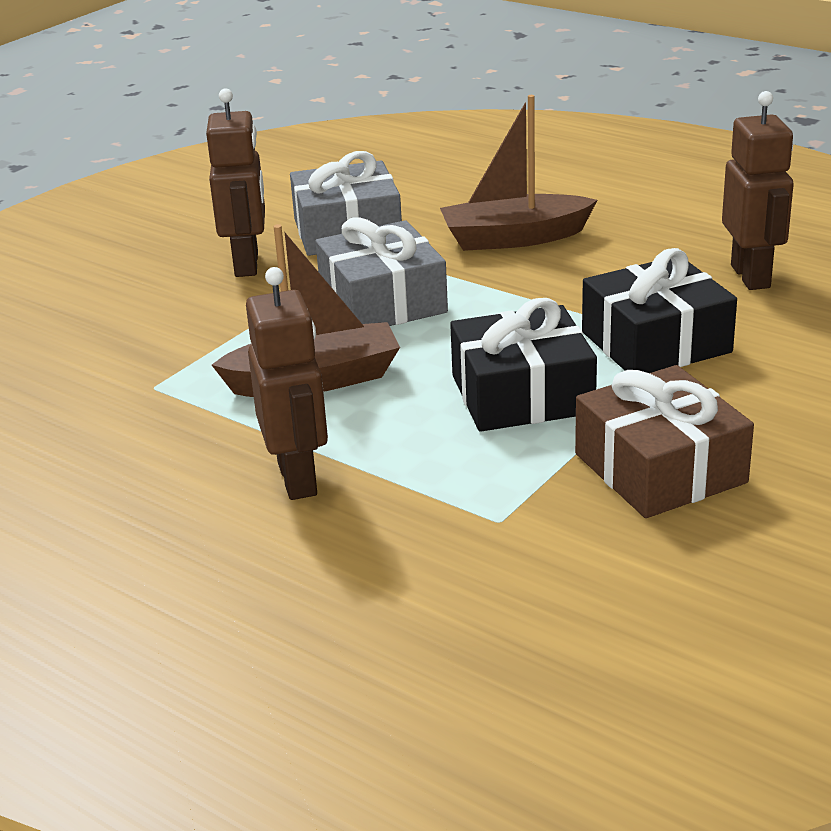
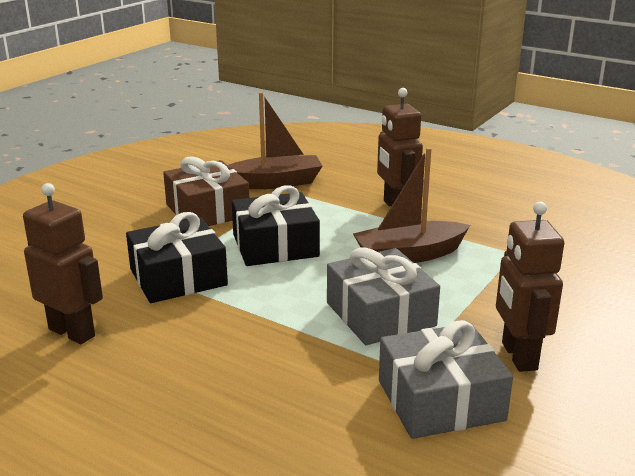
camera: 175 degrees right, 5 degrees down
(514, 238) = (267, 384): brown boat -> brown boat (275, 183)
(751, 276) = (72, 332): brown robot -> brown robot turned 135 degrees clockwise

